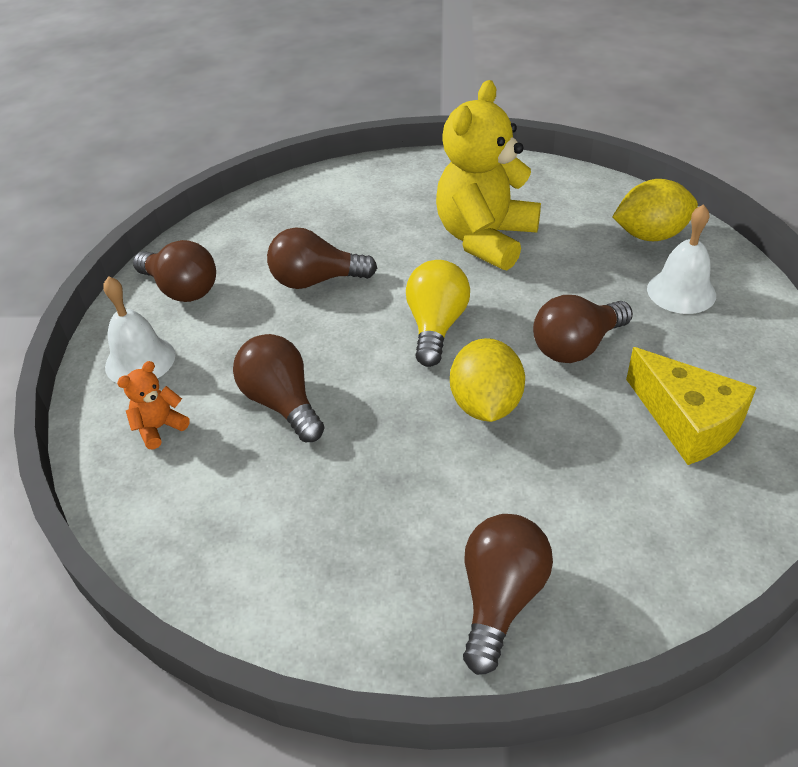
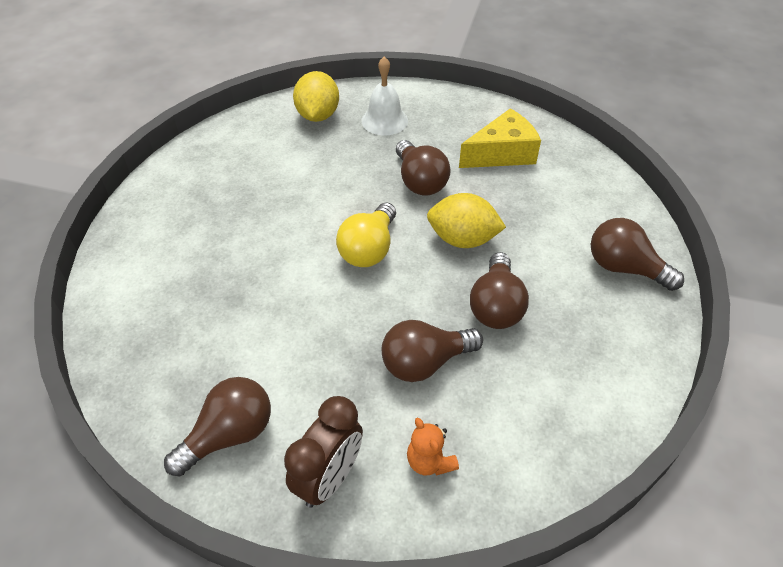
camera: 80 degrees left, 5 degrees up
(140, 360) = (329, 478): white bell -> brown clock
(316, 280) = (272, 318): brown light bulb -> brown light bulb (496, 306)
(436, 326) = (369, 249): yellow light bulb -> yellow light bulb turned 90 degrees counterclockwise
(485, 239) = (273, 198): yellow teddy bear -> none

